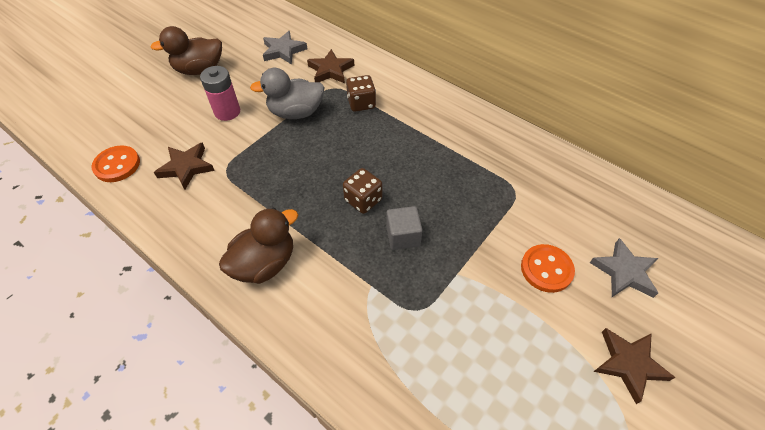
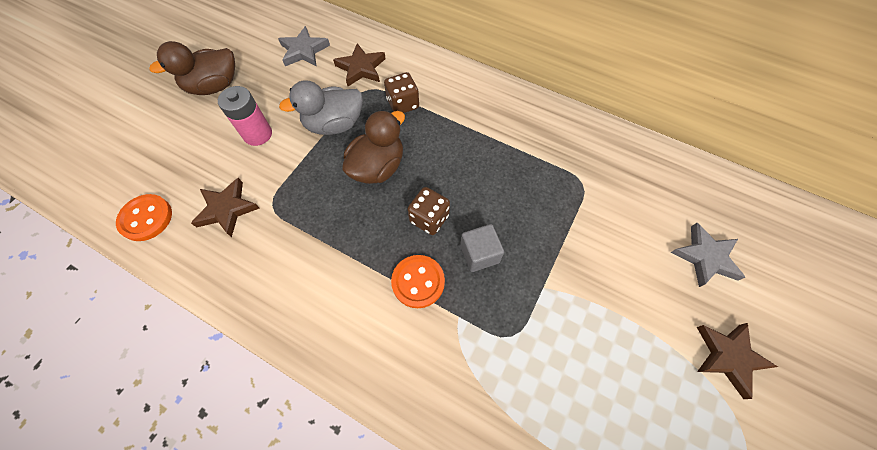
camera: 10 degrees left, 10 degrees up
(265, 263) = (340, 310): brown duck -> brown duck (378, 167)
(546, 269) = (630, 267): orange button -> orange button (418, 282)

